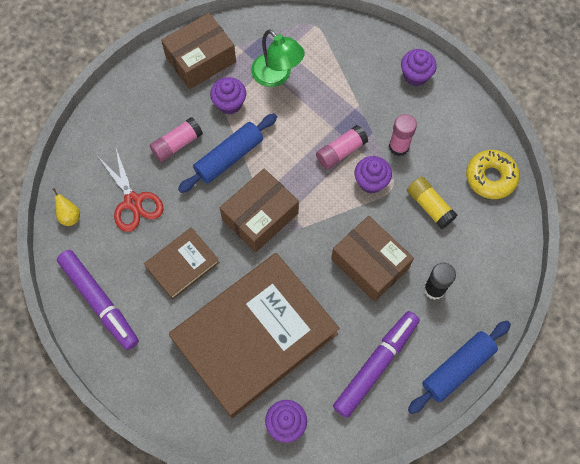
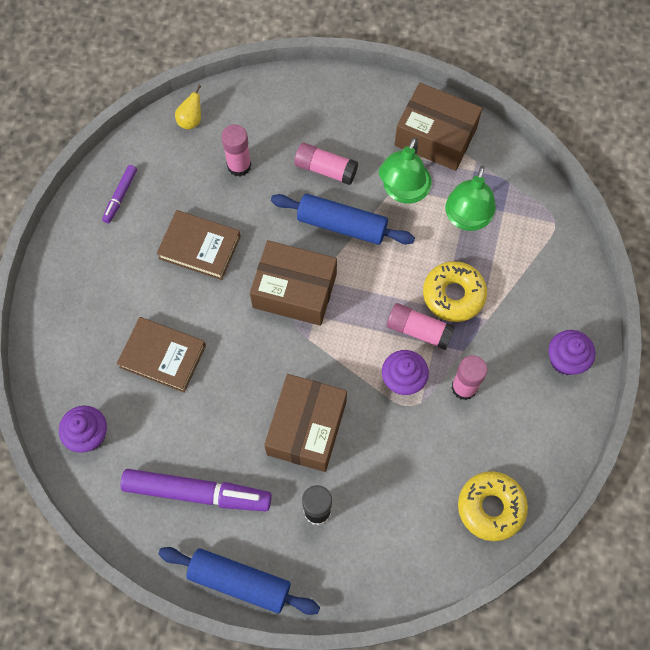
camera: 60 degrees right, 0 degrees up
(99, 301) = (120, 196): purple marker -> purple marker, size x0.49
(133, 202) = (239, 166): red scissors -> pink glue stick
(229, 103) = (403, 191): purple cupcake -> green lamp
(255, 336) = (162, 356): brown book -> brown book, size x0.46
(328, 116) = (453, 295): none -> yellow donut
(429, 206) = (412, 457): yellow glue stick -> none

